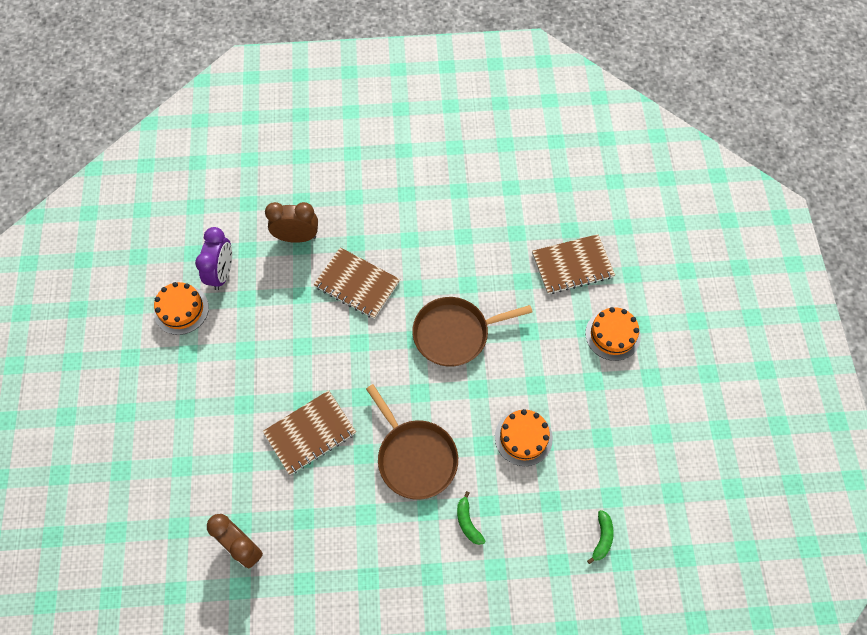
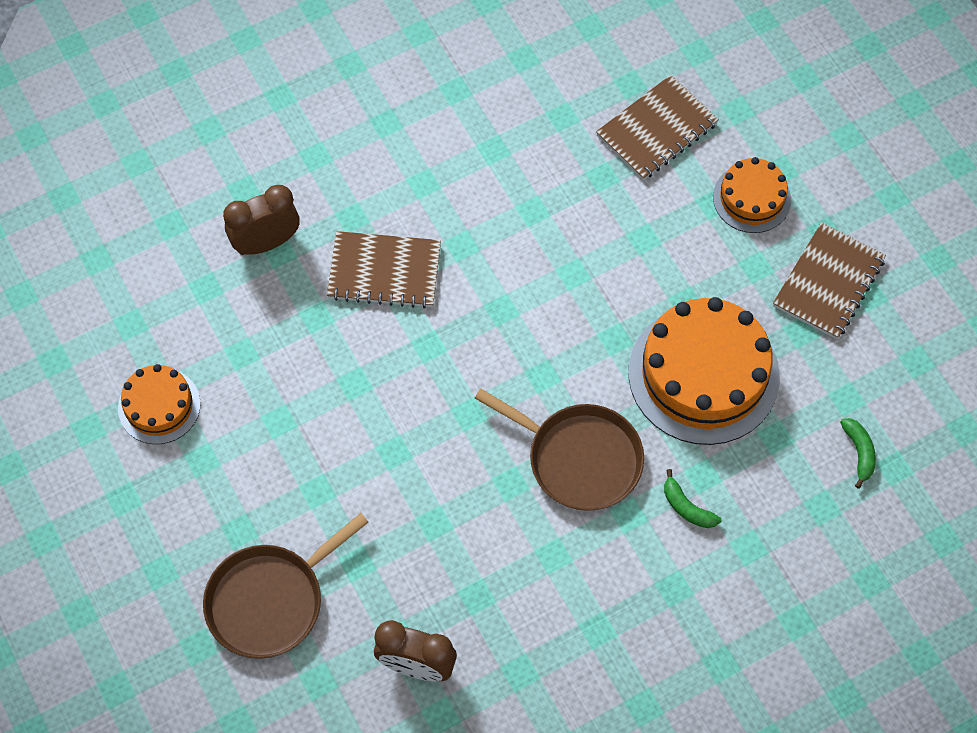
camera: 25 degrees left, 0 degrees up
(222, 273) = (189, 334): purple clock -> none
(310, 433) = (426, 488): brown notebook -> brown notebook (828, 282)
(455, 333) = (549, 281): brown pan -> brown pan (270, 600)
(523, 437) = (703, 374): orange cake -> orange cake, size x1.85

